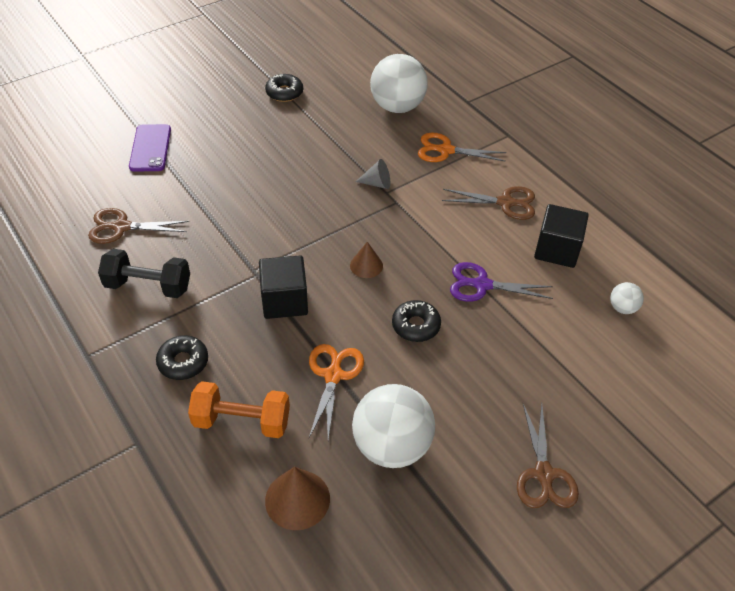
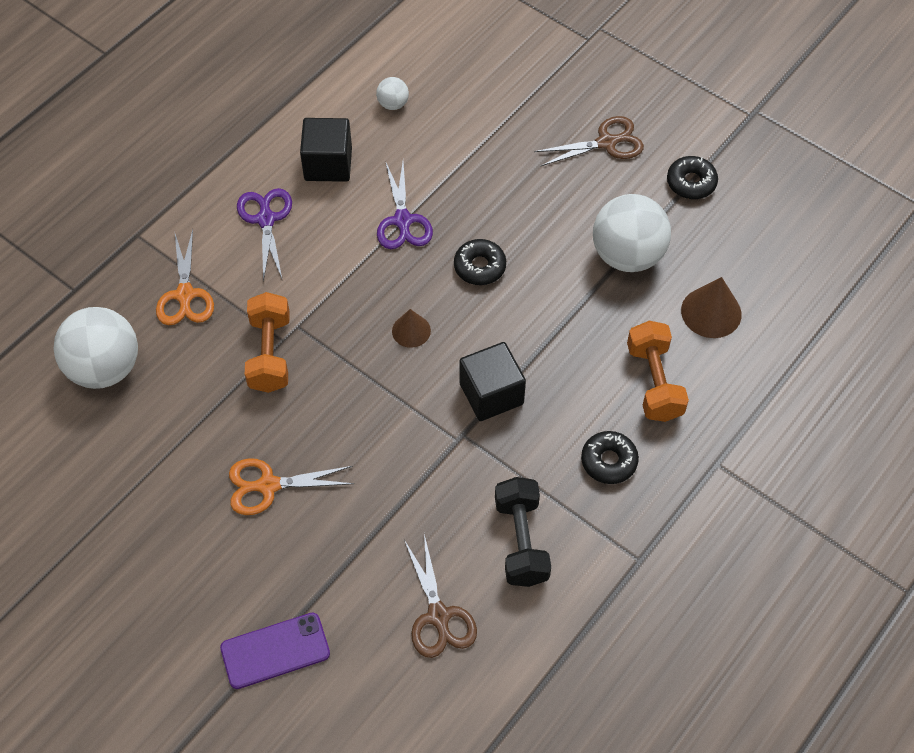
camera: 105 degrees left, 10 degrees up
(284, 93) = (102, 519): black donut -> black donut (691, 182)
(333, 375) = (569, 321): orange scissors -> orange scissors (268, 486)
(377, 183) = (270, 354): grey cone -> orange dumbbell
(506, 203) = (266, 219): brown scissors -> purple scissors

